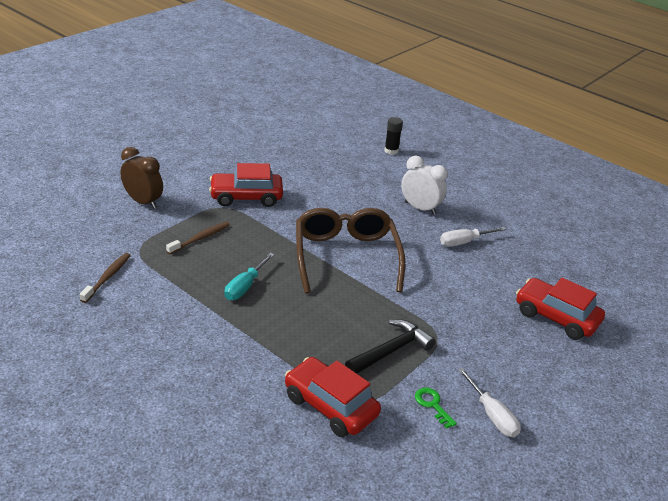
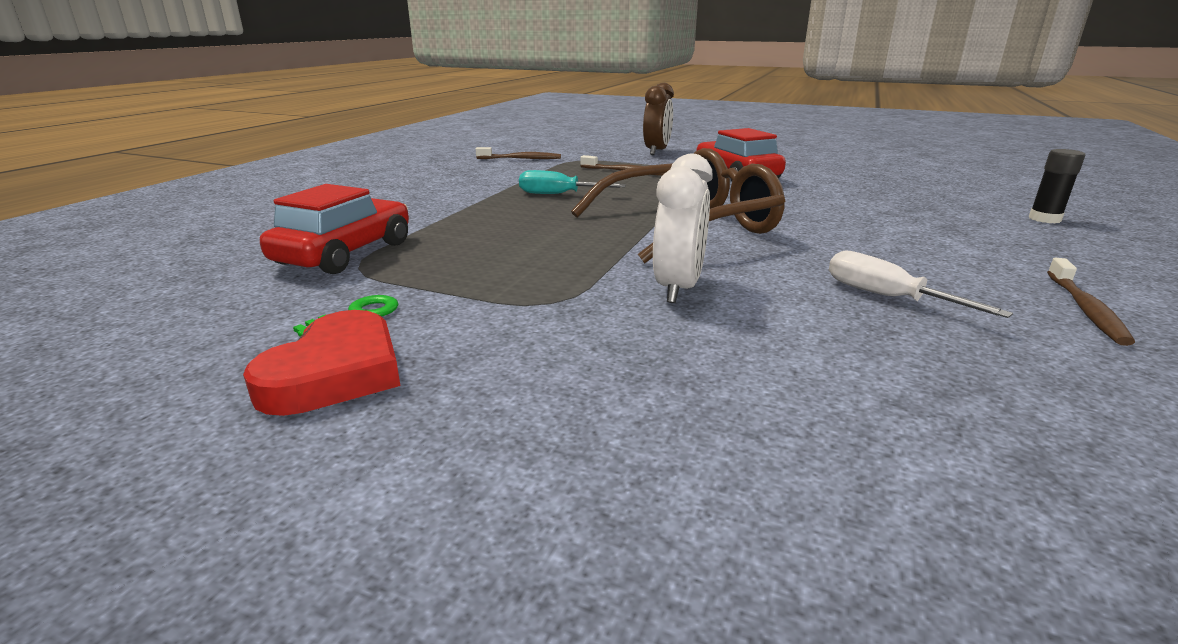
camera: 75 degrees right, 10 degrees down
(391, 351) = (485, 273): black hammer -> none
(420, 208) = (920, 253): white clock -> white clock (678, 288)
(489, 205) = (1085, 309): none -> brown toothbrush
(491, 415) = (335, 373): white screwdriver -> red heart
(556, 317) = (763, 436): red car -> none

